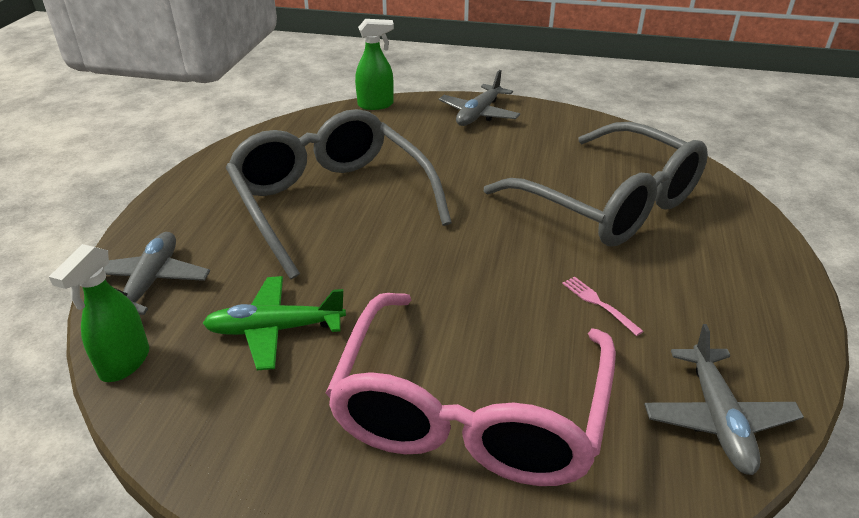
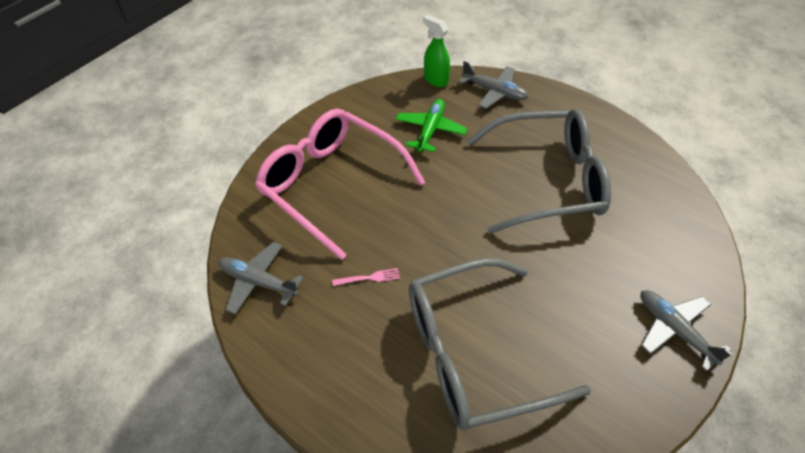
camera: 115 degrees right, 15 degrees up
(376, 105) = (712, 253): green spray bottle -> none

